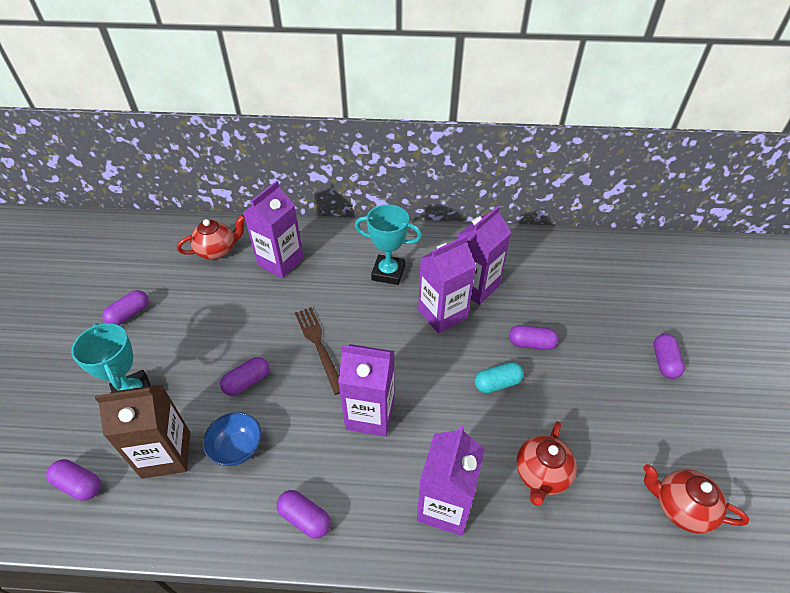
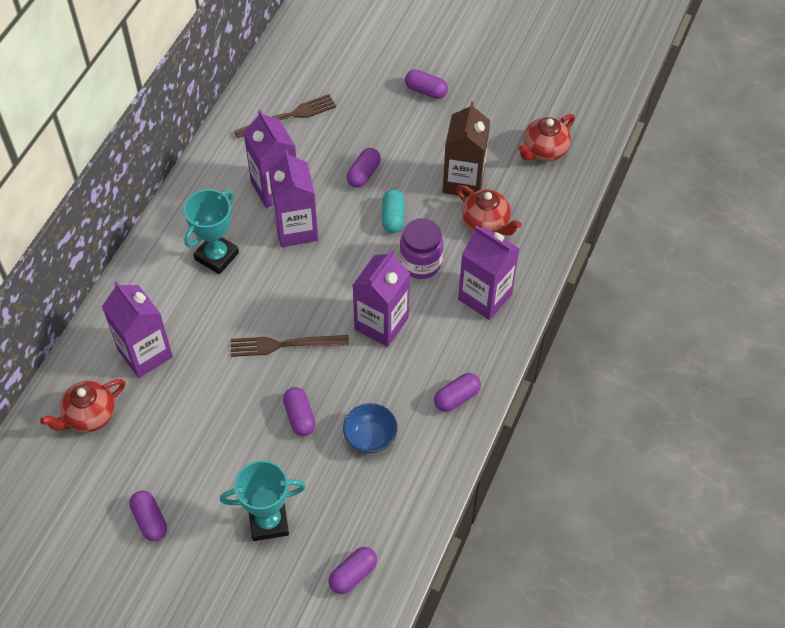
camera: 70 degrees left, 10 degrees up
(166, 454) = (352, 497): brown carton -> brown carton (463, 181)
(217, 250) = (89, 416): red teapot -> red teapot turned 120 degrees counterclockwise
(456, 426) = (420, 263): none -> purple jar
(554, 271) = (288, 116): none -> brown fork

